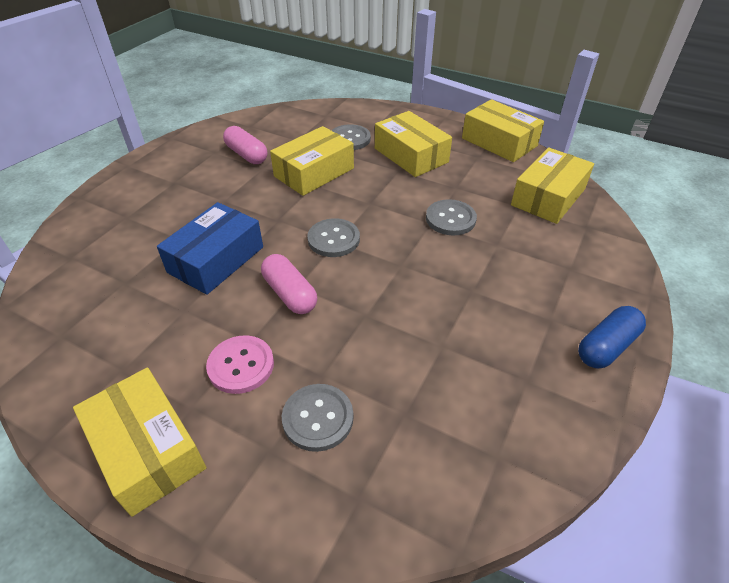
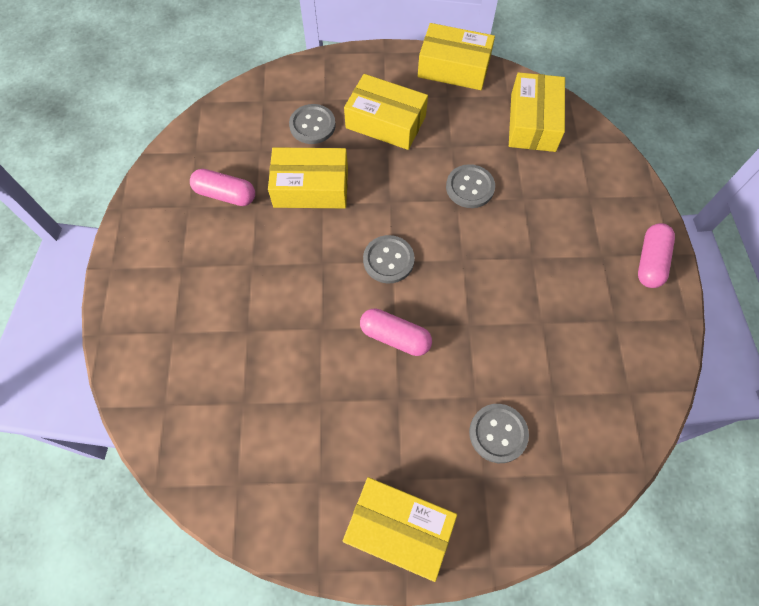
camera: 30 degrees left, 20 degrees up
(216, 259) = (304, 335): blue box -> none
(241, 365) = (409, 424): pink button -> none
(314, 172) = (311, 187): yellow box -> yellow box turned 75 degrees clockwise
(606, 346) = (650, 261): blue capsule -> pink capsule

